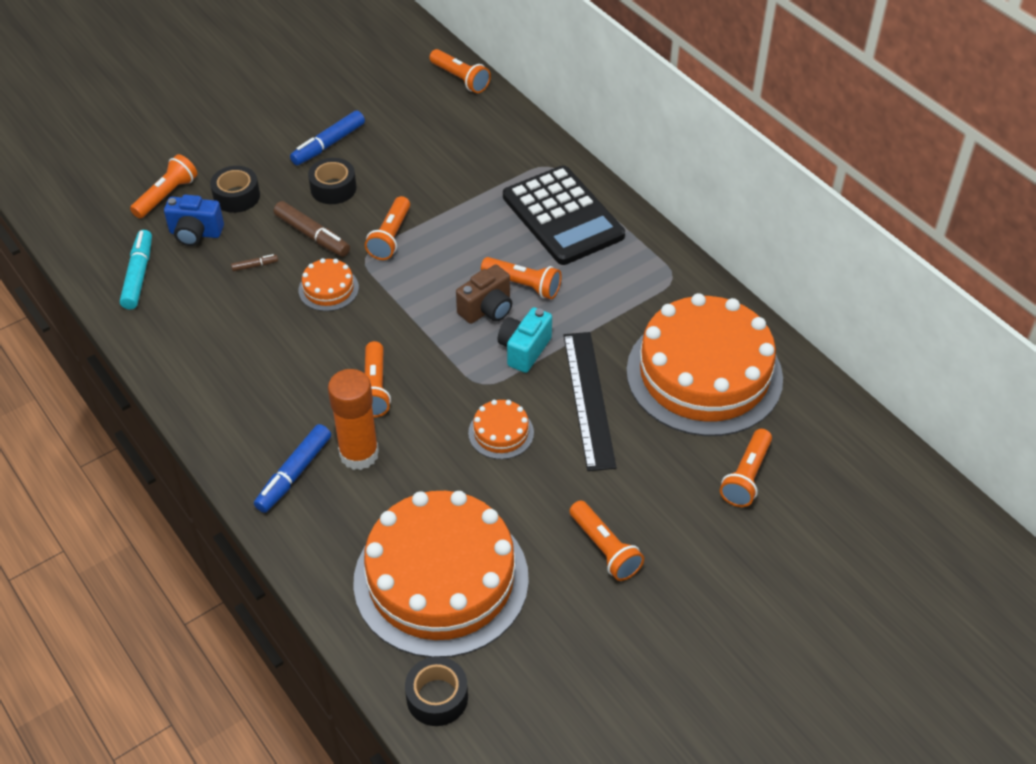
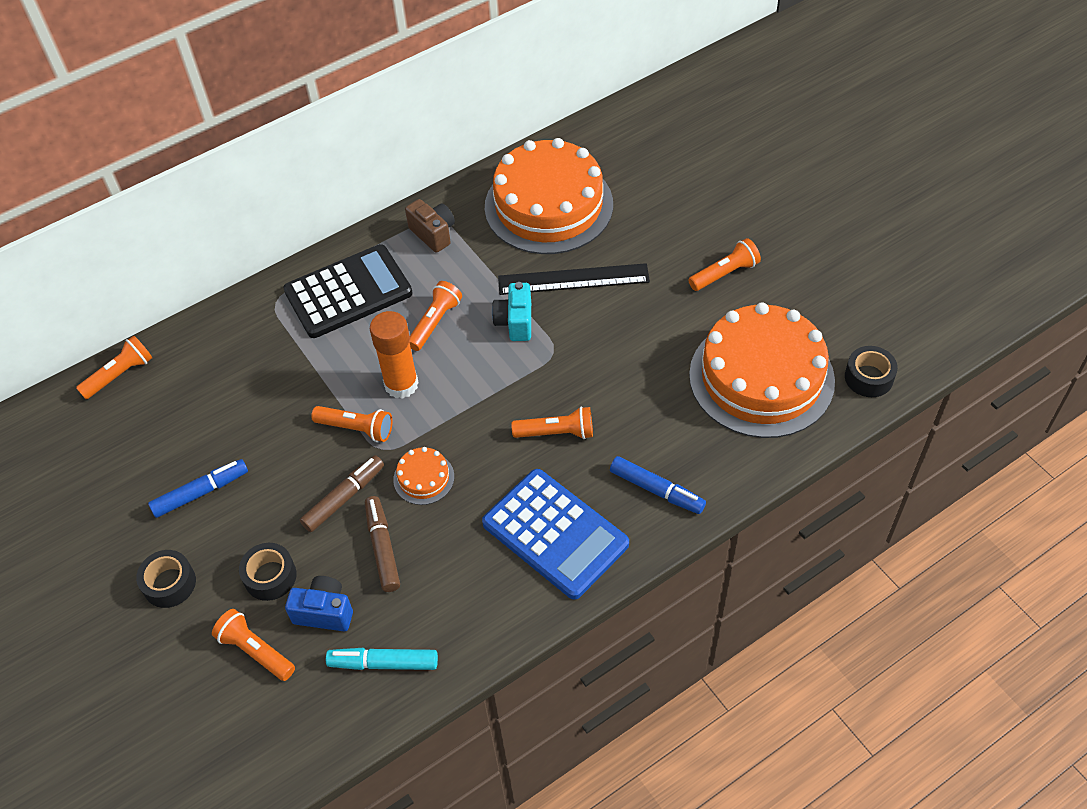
camera: 85 degrees left, 5 degrees up
(195, 233) = (324, 612): blue camera -> blue camera turned 90 degrees counterclockwise
(252, 390) = (555, 534): none -> blue calculator
(255, 266) = (382, 548): brown marker -> brown marker, size x2.09
(328, 144) = (201, 492): blue marker -> blue marker turned 75 degrees counterclockwise
(333, 188) = (274, 483): black tape -> black tape (169, 583)
(359, 454) = (633, 441): orange glue stick -> orange glue stick (401, 384)
(487, 309) = (463, 349): brown camera -> brown camera (433, 234)
(501, 432) = (609, 339): orange cake -> none
(524, 350) = (515, 322): turquoise camera -> turquoise camera turned 60 degrees clockwise
(746, 476) = (652, 188): orange flashlight -> none

